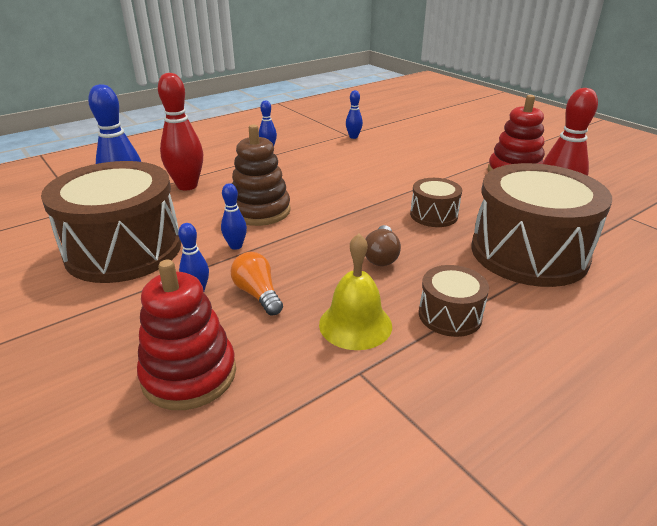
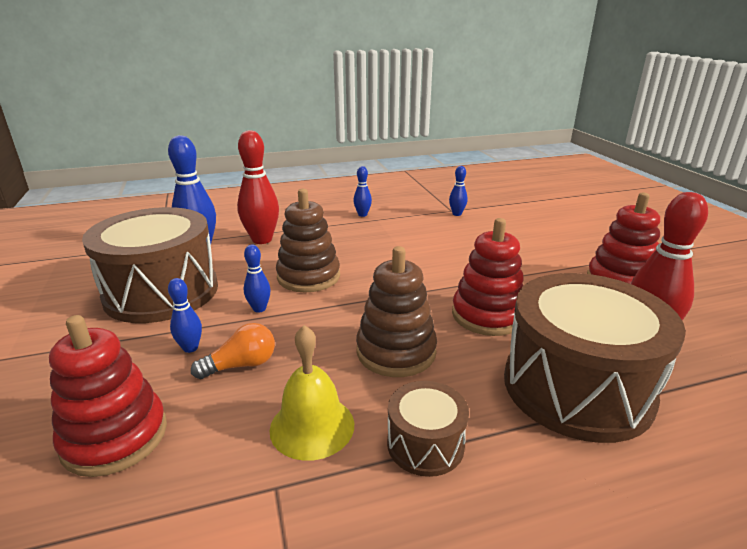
camera: 20 degrees right, 5 degrees down
(258, 294) = (241, 365): orange light bulb -> orange light bulb turned 75 degrees clockwise
(381, 256) = (396, 352): brown light bulb -> brown stacking toy
(433, 215) = (487, 315): brown drum -> red stacking toy

